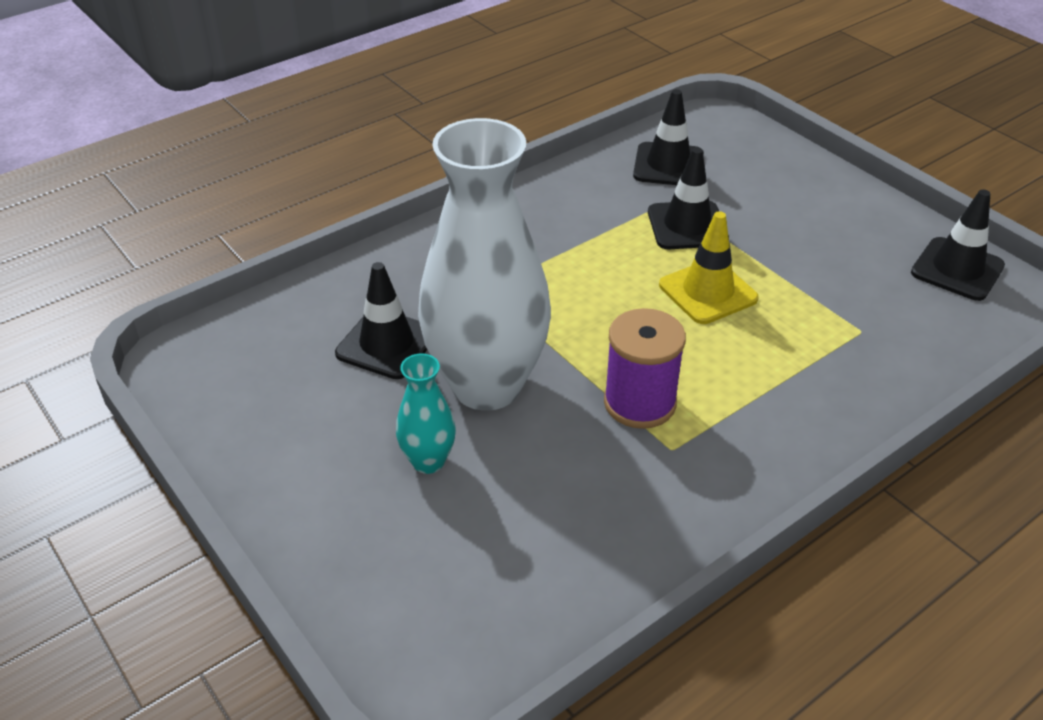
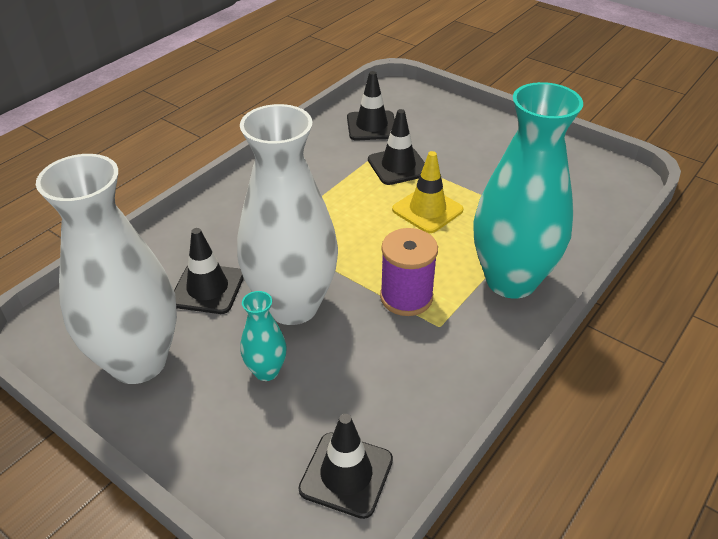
camera: 15 degrees left, 0 degrees up
(276, 418) = (138, 361): none -> white vase
(792, 408) = (511, 280): none -> turquoise vase
(957, 269) = (584, 167): black traffic cone -> black traffic cone (346, 474)

